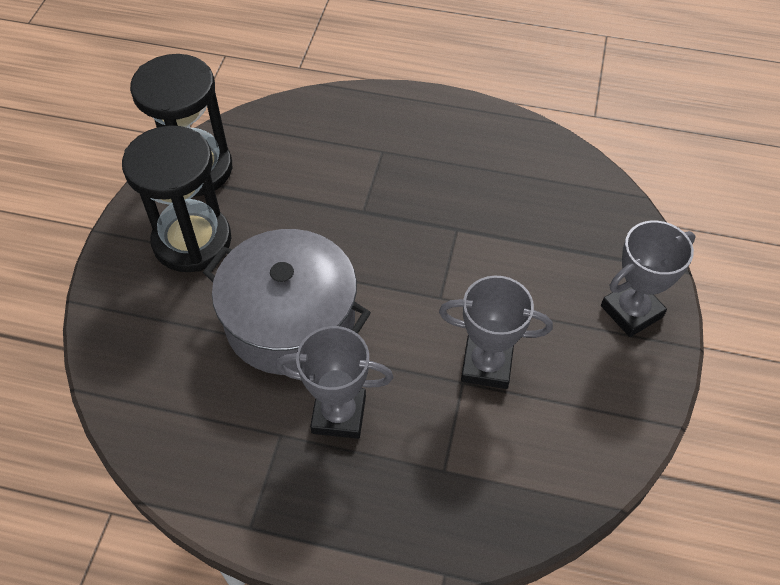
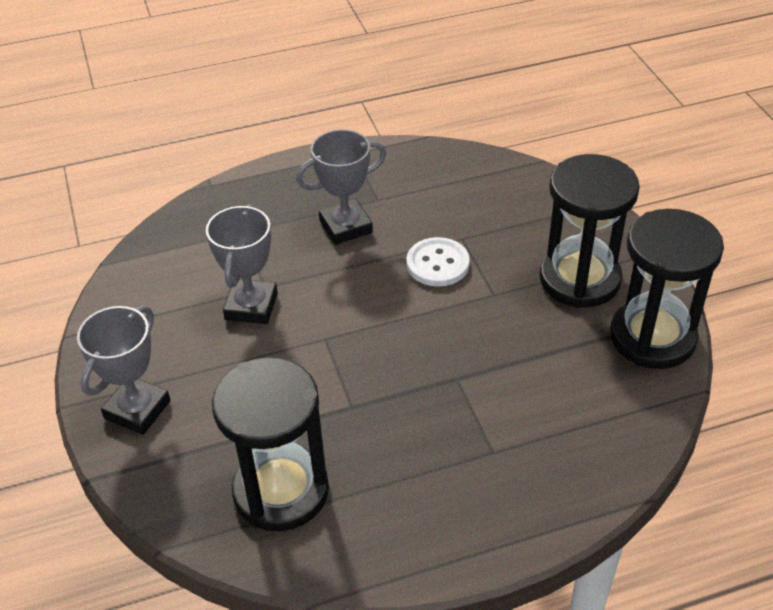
camera: 150 degrees right, 10 degrees down
(290, 320) = (437, 264): grey pot -> white button
(486, 365) = (251, 306): grey trophy -> grey trophy turned 60 degrees counterclockwise
(545, 195) = (281, 491): none -> black hourglass

